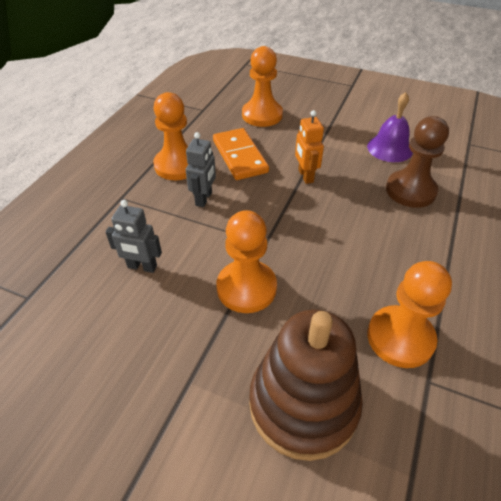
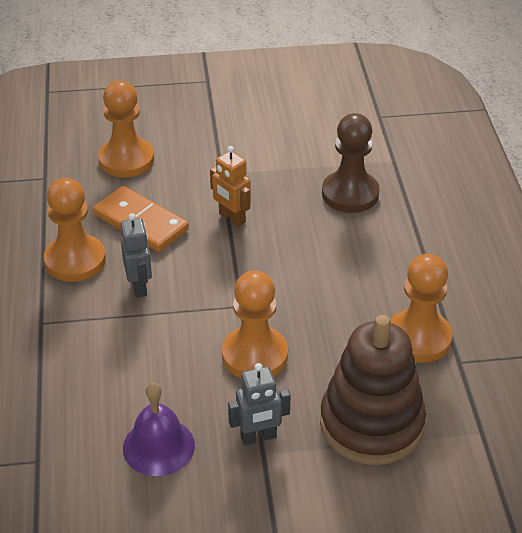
camera: 30 degrees left, 5 degrees down
(142, 267) = (133, 381): grey robot -> grey robot (258, 437)
(389, 148) = (301, 152): purple bell -> purple bell (158, 446)

